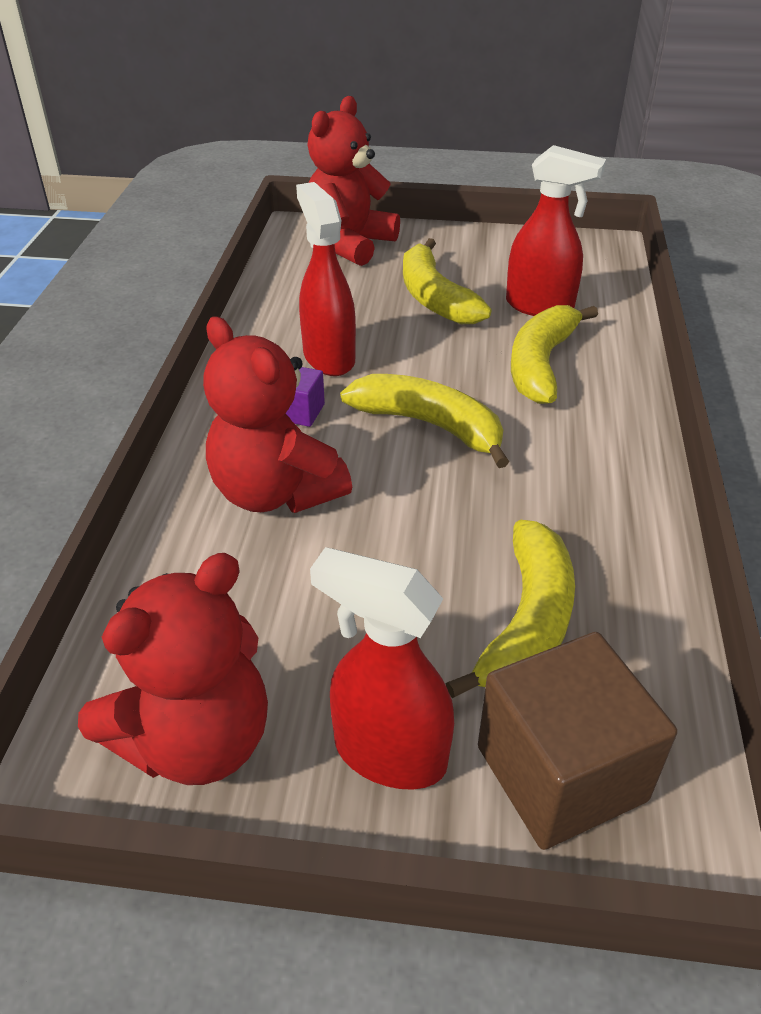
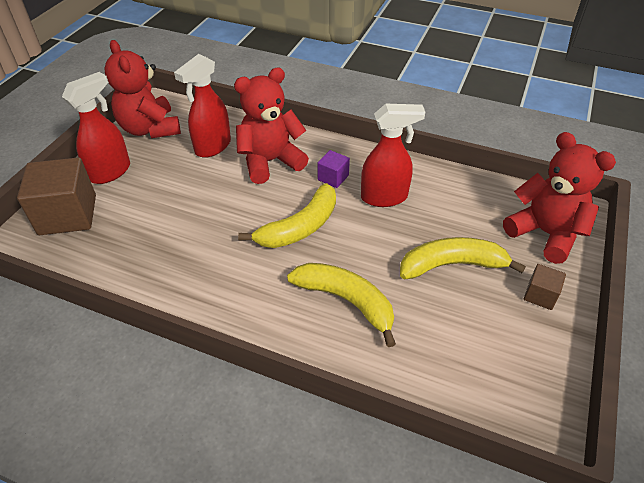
camera: 105 degrees right, 5 degrees up
(449, 246) = (540, 295): none -> brown cube
(527, 622) = (141, 226): yellow banana -> none
(540, 306) = (427, 327): red spray bottle -> red spray bottle (212, 147)

